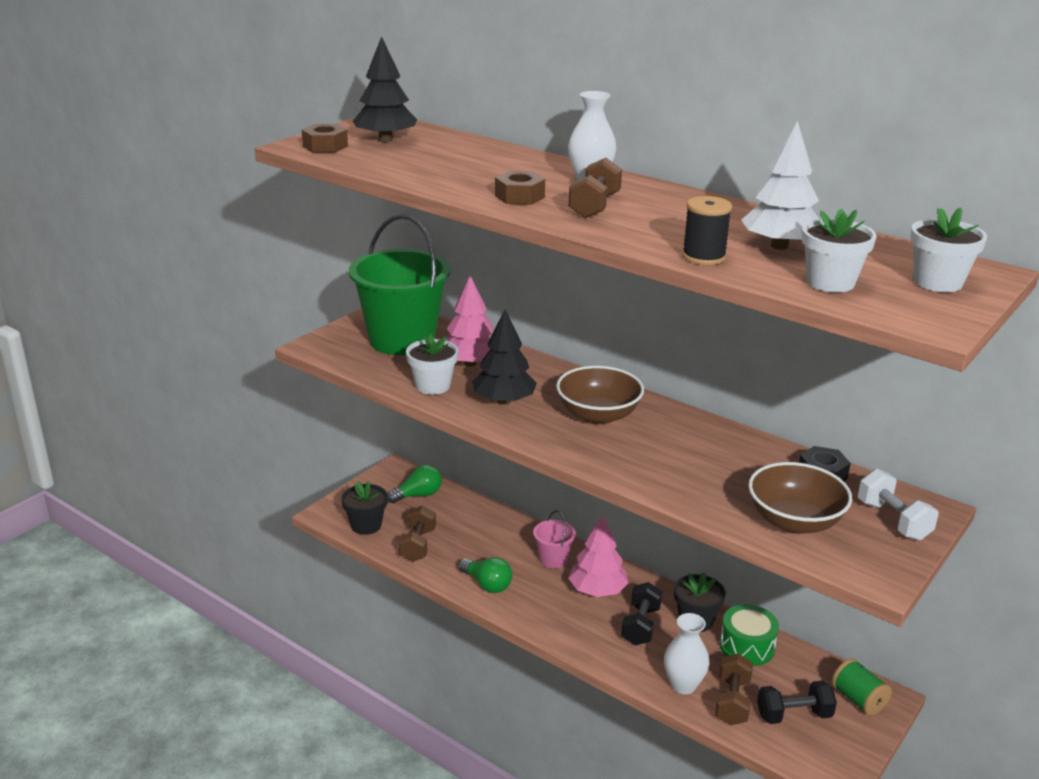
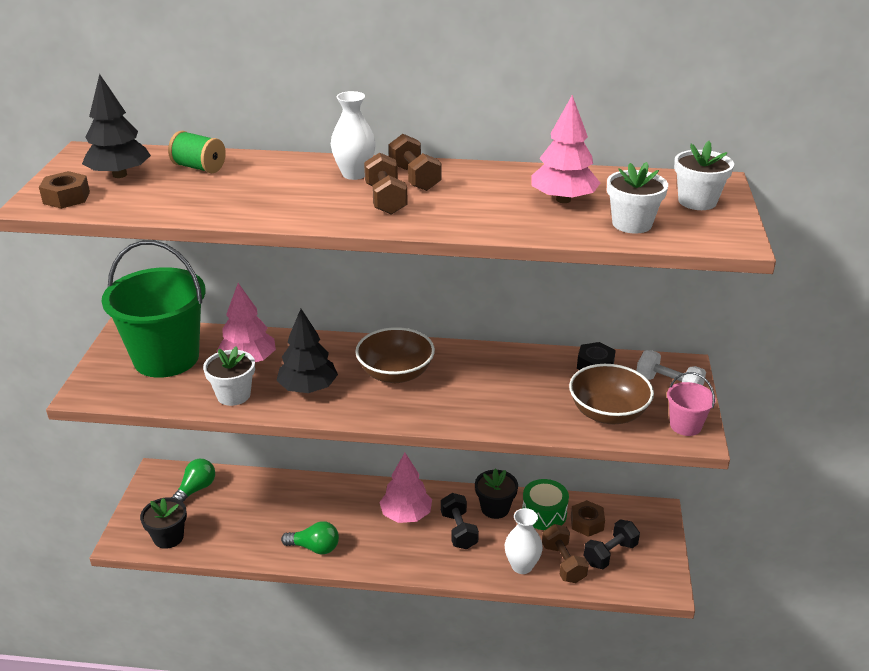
camera: 30 degrees left, 5 degrees up
(417, 545) = (229, 537): brown dumbbell -> brown dumbbell (414, 178)
(519, 196) = (313, 207): brown nut -> brown nut (587, 523)
(553, 559) = (353, 502): pink bucket -> pink bucket (685, 425)
(703, 257) = (522, 227): black spool -> none
(779, 246) = (563, 200): white tree -> pink tree
(858, 699) = (641, 521): green spool -> green spool (199, 167)

